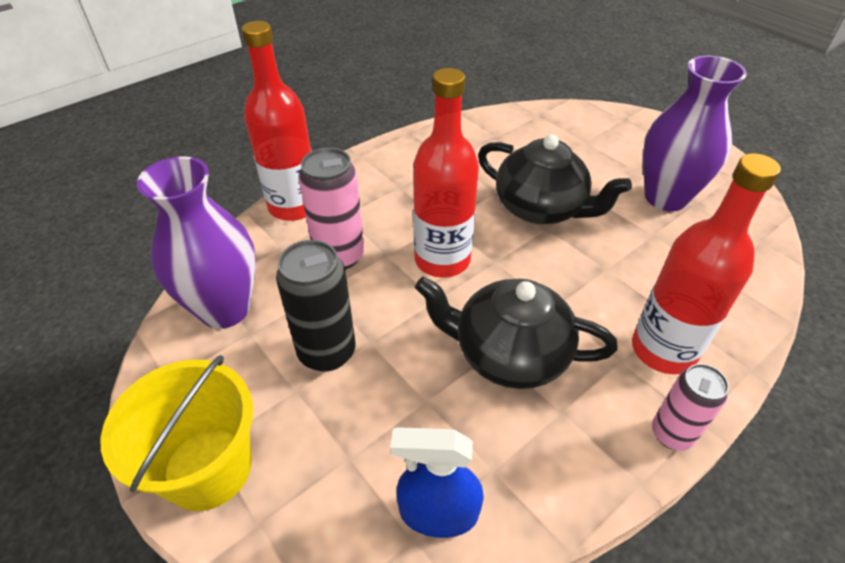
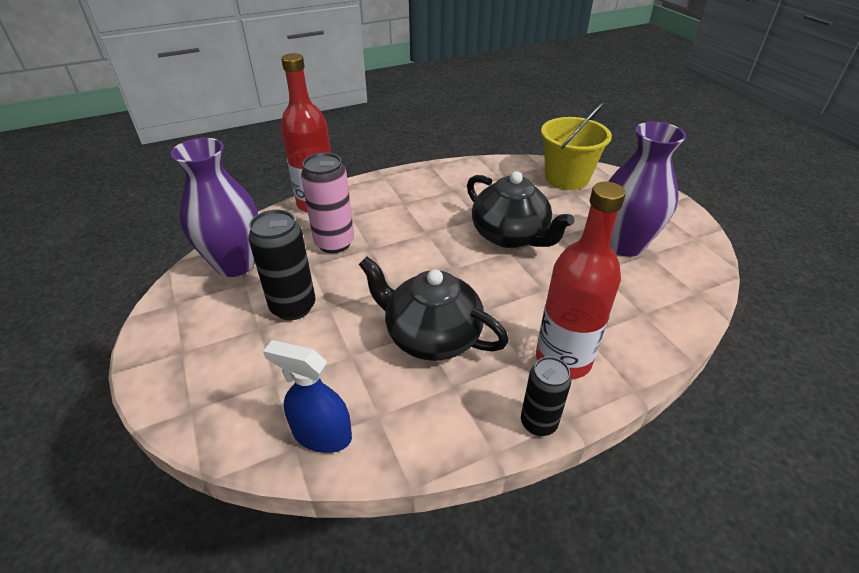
camera: 15 degrees right, 5 degrees down
(208, 468) = (174, 366): yellow bucket -> yellow bucket (566, 178)
(442, 260) = (411, 259): red bottle -> none
(671, 434) = (538, 423): pink can -> black can

